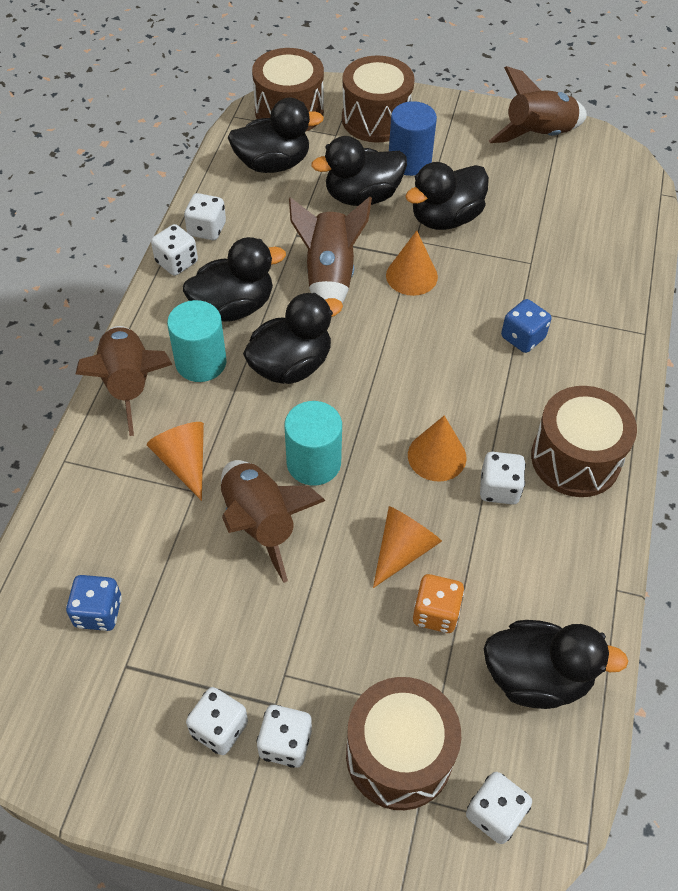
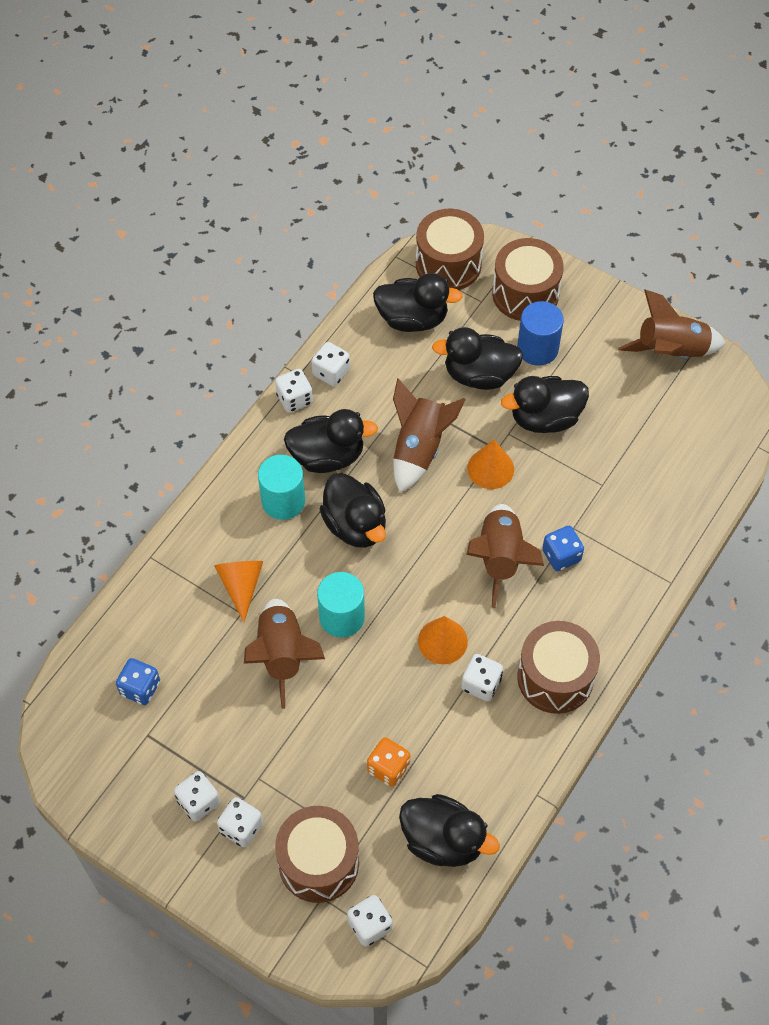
camera: 20 degrees right, 5 degrees up
(129, 385) = (219, 505): brown rocket -> brown rocket (500, 558)
(291, 365) = (355, 525): black duck -> black duck turned 75 degrees clockwise
(403, 550) = (384, 710): orange cone -> none

